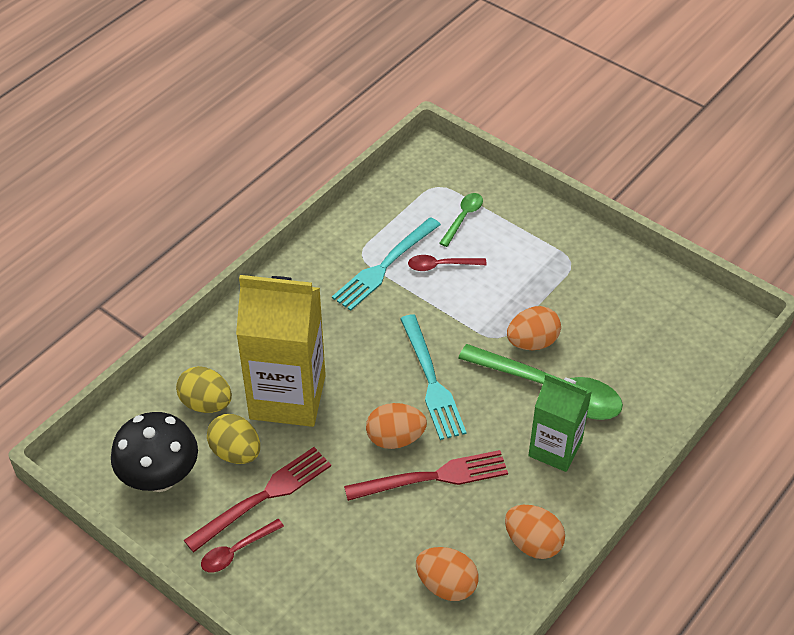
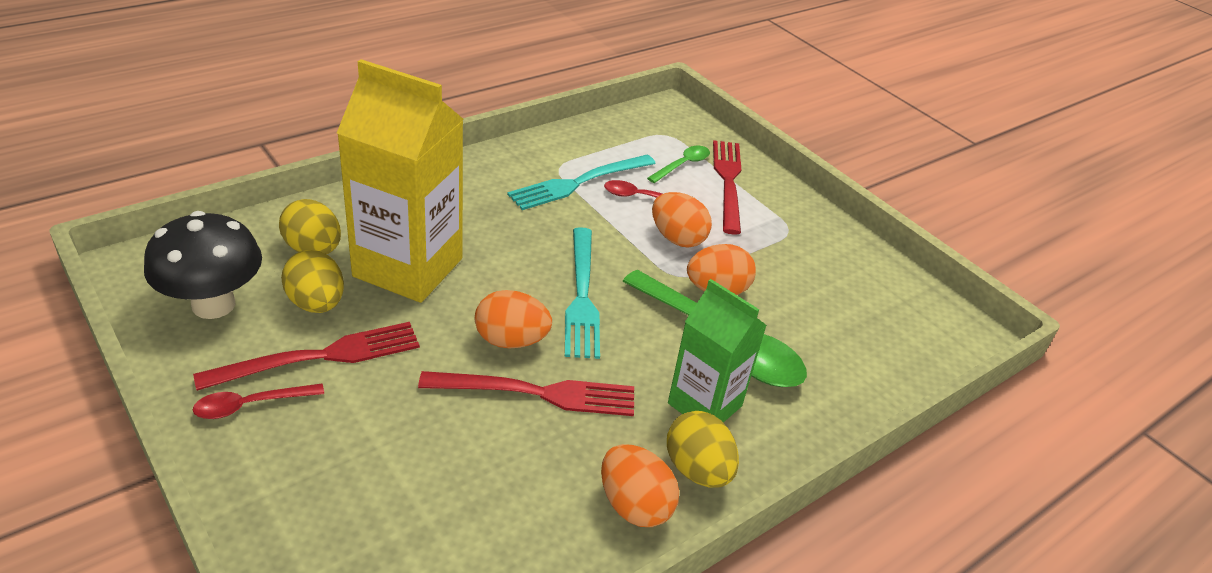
camera: 10 degrees right, 10 degrees down
(446, 585) = (496, 523): orange egg -> orange egg (677, 238)
(506, 224) = (727, 181): none -> red fork
(566, 503) = (697, 470): none -> yellow egg

